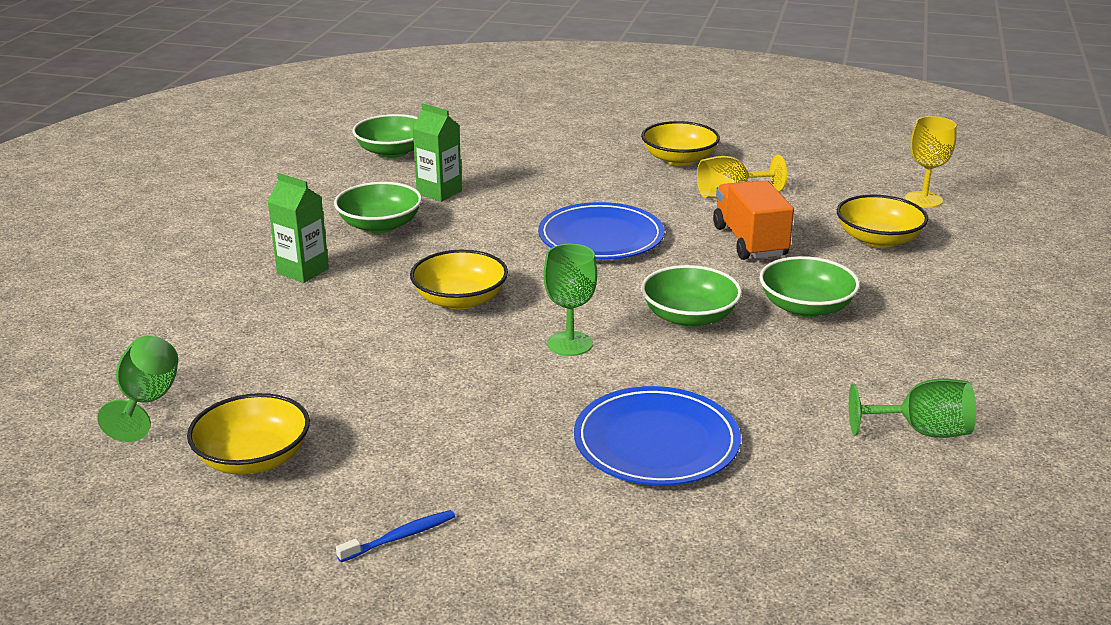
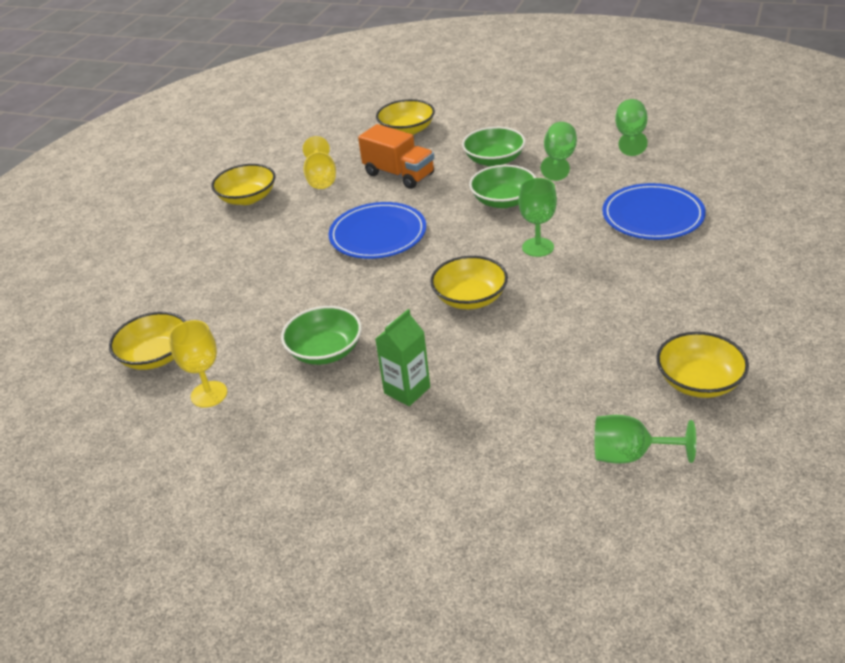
camera: 80 degrees left, 10 degrees up
(392, 151) = (156, 356): green bowl -> yellow bowl
(400, 537) = (769, 306): blue toothbrush -> none
(439, 192) = (265, 320): green carton -> none
(750, 241) = (399, 174): orange truck -> orange truck turned 135 degrees counterclockwise
(819, 361) = (559, 160): none -> green goblet
(923, 200) = (353, 111): yellow goblet -> yellow goblet (209, 394)

